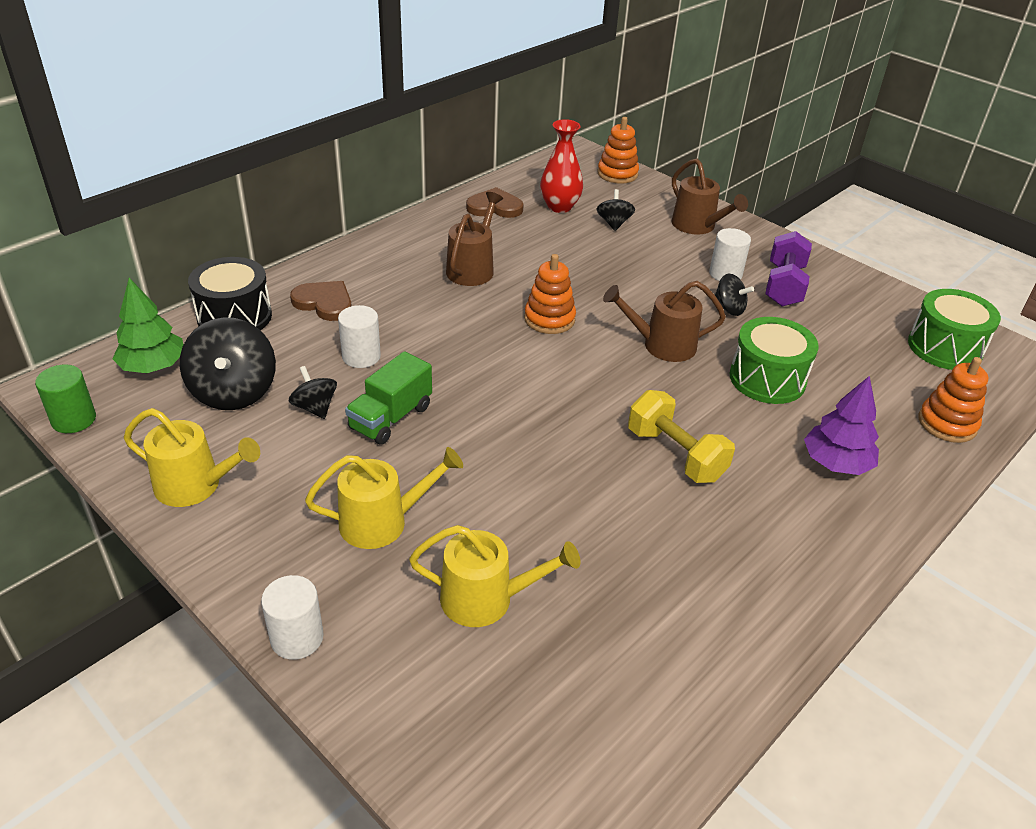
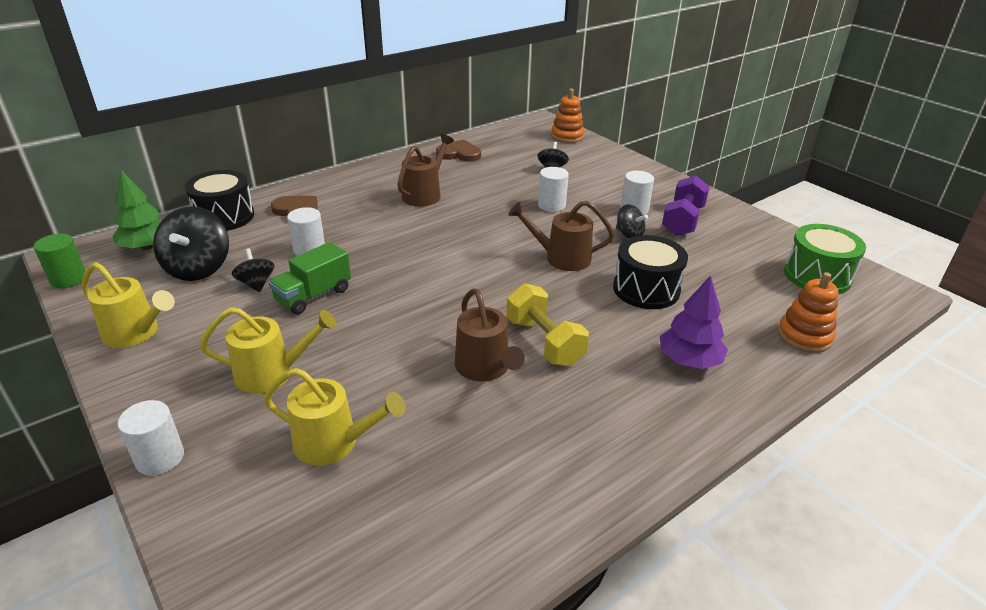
camera: 10 degrees right, 5 degrees down
(549, 319) = (473, 233): orange stacking toy -> none
(559, 207) = (511, 156): red vase -> none
(629, 274) = (551, 205): none -> white cylinder
(697, 226) = (621, 174): brown watering can -> brown watering can (485, 368)
(767, 379) = (646, 289): green drum -> black drum

